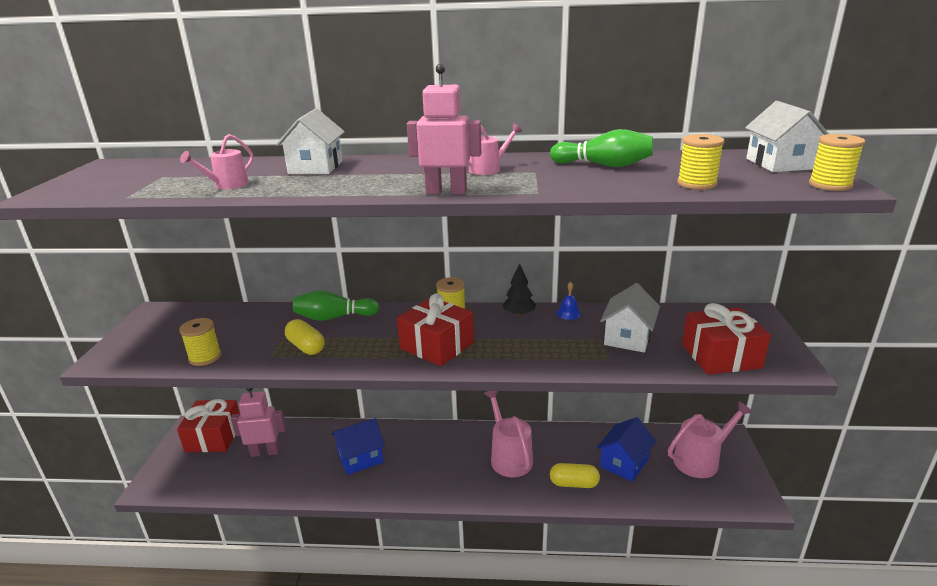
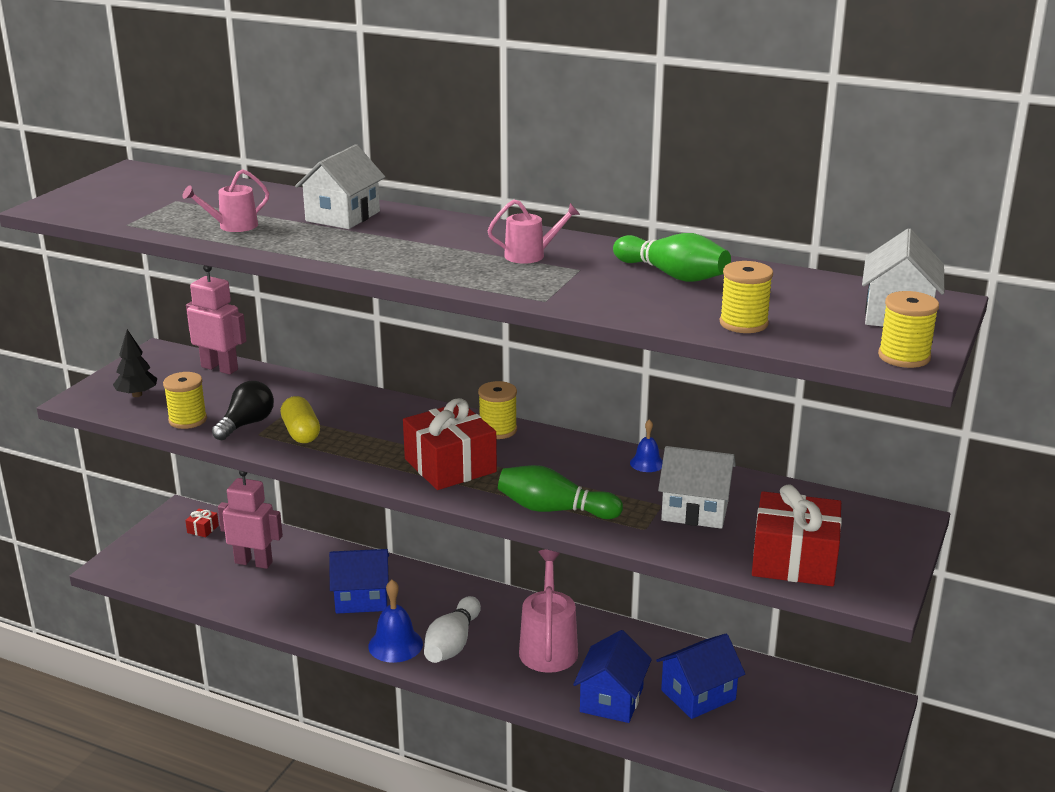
camera: 20 degrees right, 0 degrees up
(214, 437) = (203, 529): red gift -> red gift, size x0.40
(257, 350) = (246, 424): none -> black light bulb
(334, 317) = (354, 404): green bowling pin -> green bowling pin (554, 510)
(403, 487) = (395, 645): none -> blue bell
(443, 474) = (452, 644): none -> white bowling pin
(446, 192) = (448, 280): pink robot -> pink robot (220, 368)
(519, 314) = (581, 450): black tree -> black tree (137, 395)
(574, 483) = (611, 699): yellow capsule -> blue house
(628, 337) = (695, 510): white house -> white house turned 60 degrees clockwise
(701, 460) = (810, 720): pink watering can -> none

